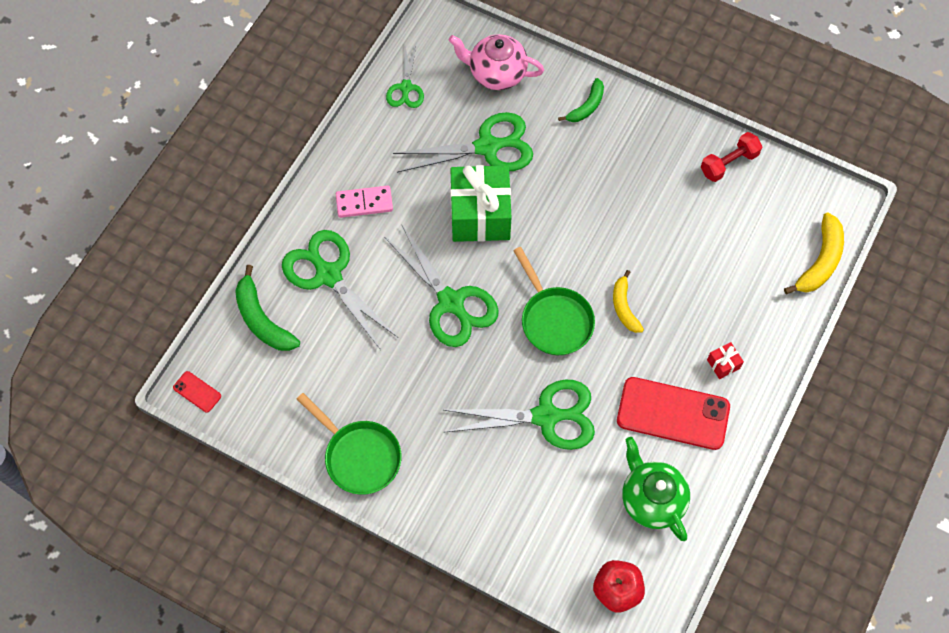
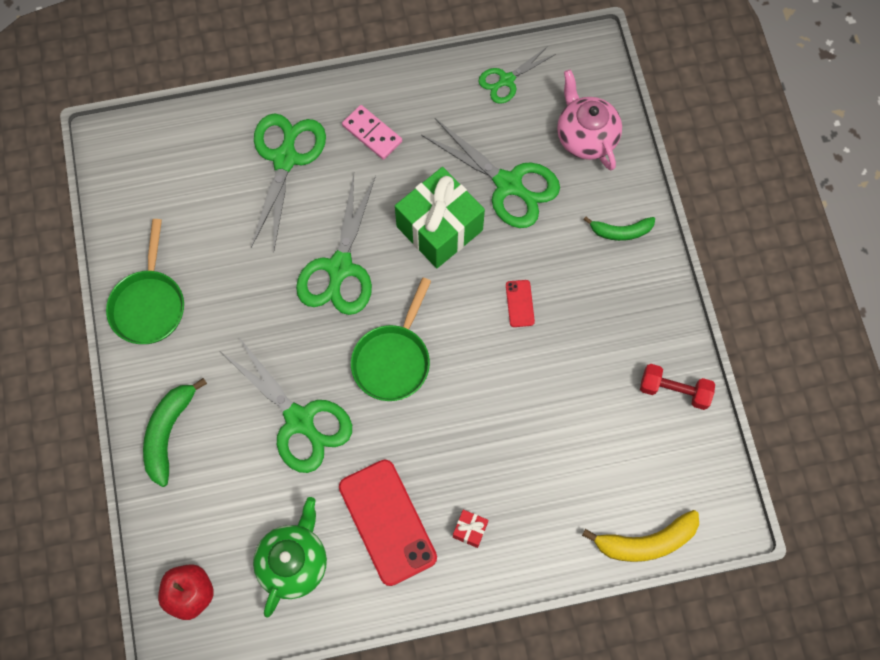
camera: 50 degrees right, 5 degrees up
(197, 392) = (108, 146): red phone -> red phone (520, 303)
(262, 319) = (206, 142): green banana -> green banana (168, 433)
(624, 307) = (454, 407): yellow banana -> none

